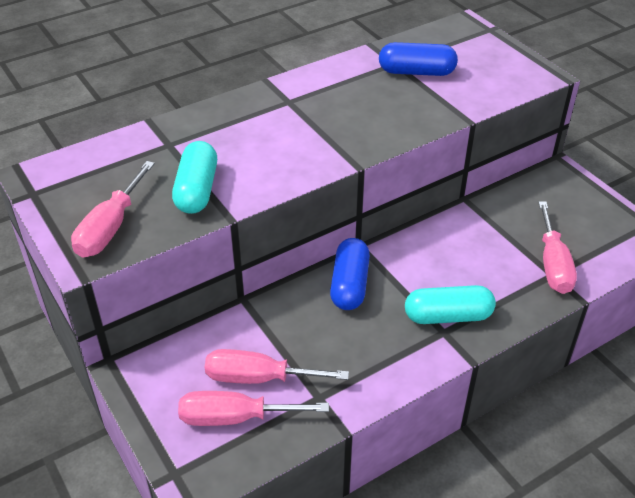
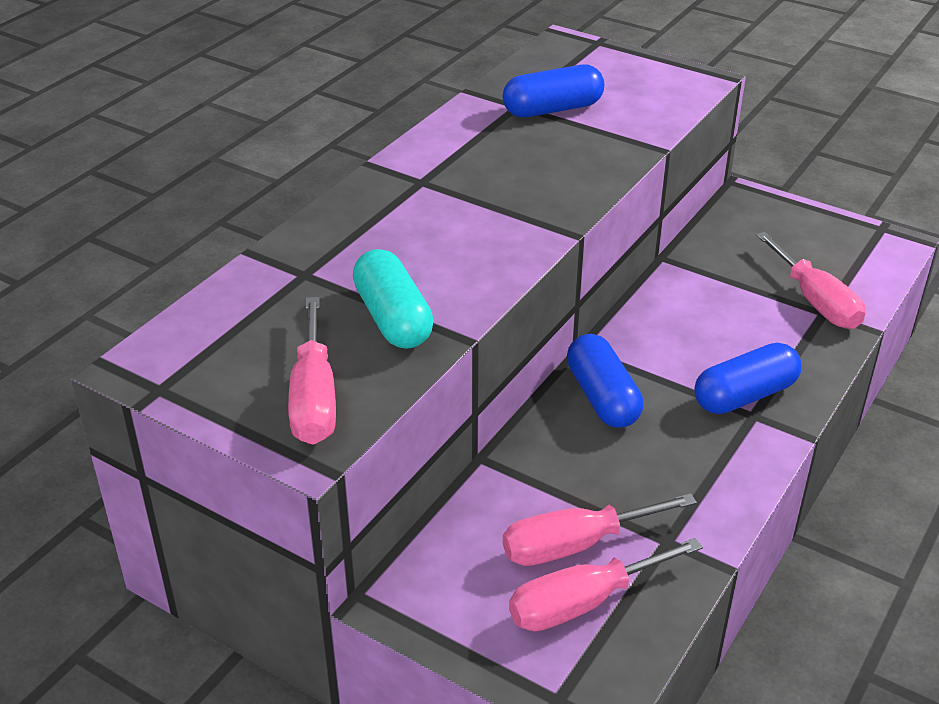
camera: 25 degrees left, 5 degrees down
(448, 316) = (744, 395): turquoise capsule -> blue capsule

